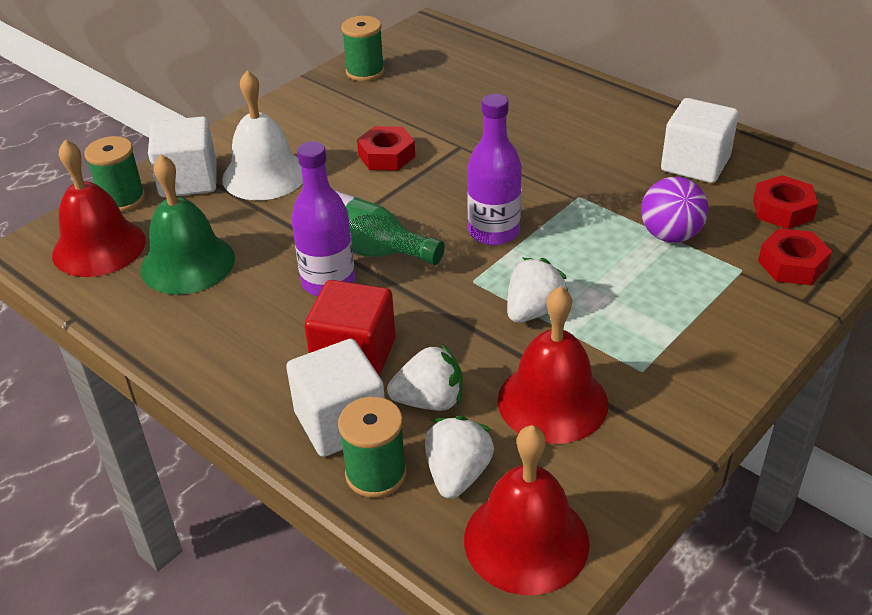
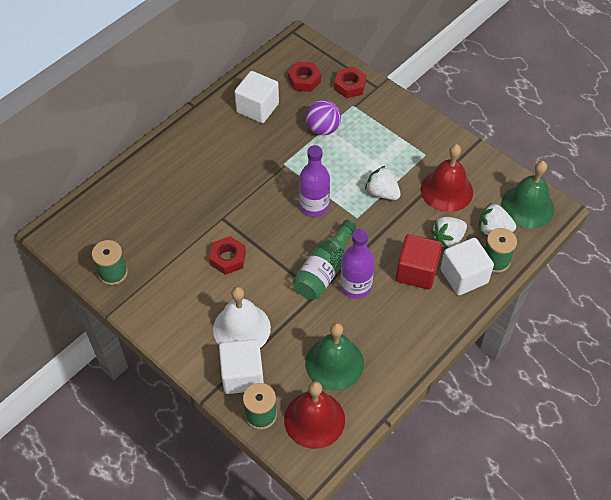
camera: 90 degrees left, 15 degrees up
(429, 401) = (448, 239): white strawberry -> white strawberry turned 120 degrees counterclockwise
(526, 540) = (527, 206): red bell -> green bell

